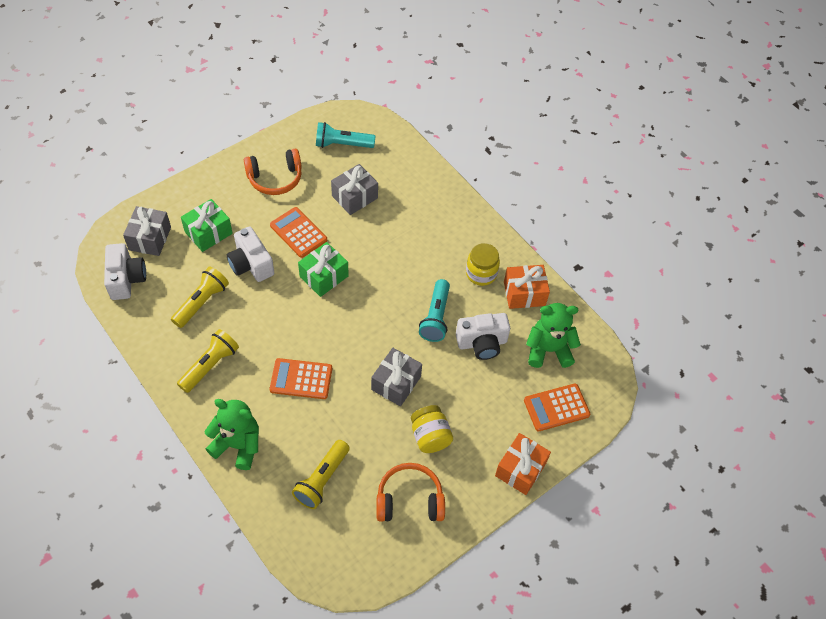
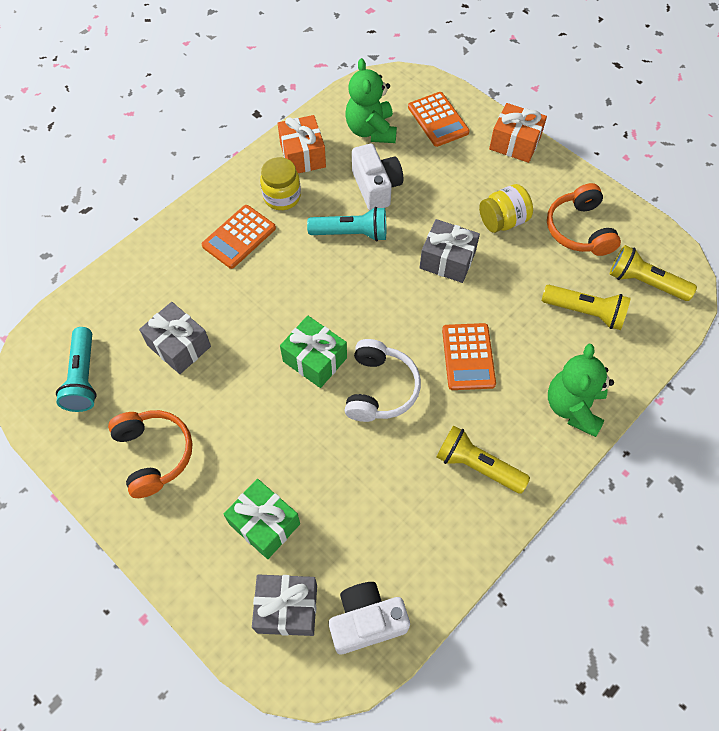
camera: 95 degrees left, 5 degrees up
(202, 302) = (384, 502): yellow flashlight -> yellow flashlight (644, 282)
(251, 264) = (311, 452): white camera -> none
(289, 314) = (380, 388): none -> white headphones
(298, 233) = (248, 403): orange calculator -> orange calculator (239, 237)

